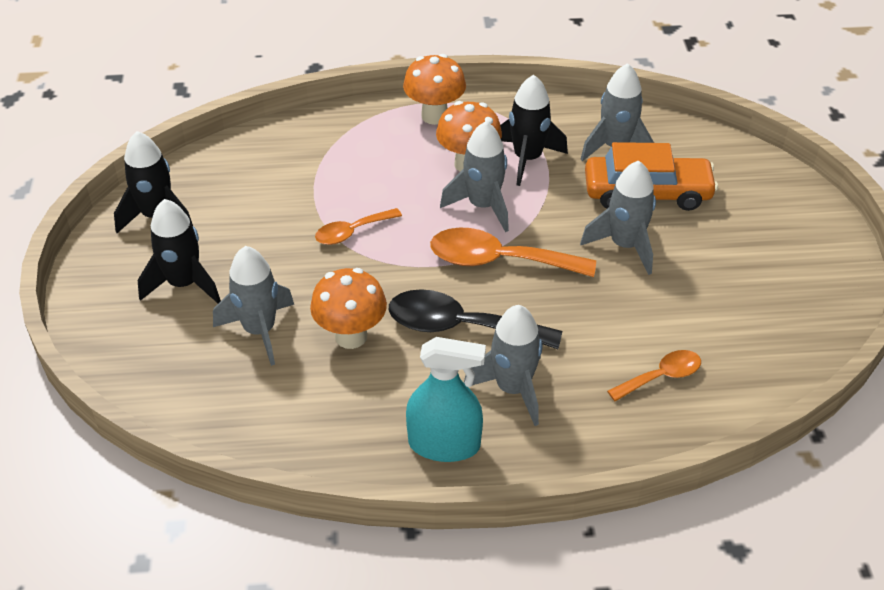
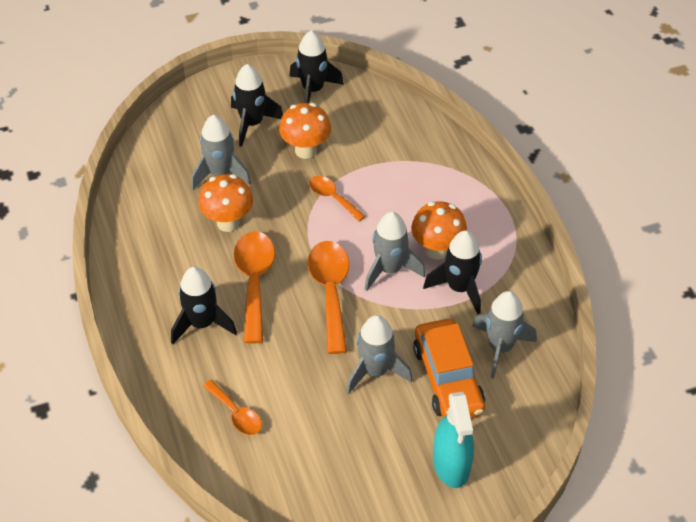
camera: 75 degrees right, 5 degrees up
(434, 116) = (490, 216): orange mushroom -> orange mushroom (306, 150)
(444, 444) = (144, 295): turquoise spray bottle -> turquoise spray bottle (451, 464)
(460, 326) = (254, 281): black spoon -> orange spoon
(512, 389) = (202, 323): grey rocket -> black rocket

